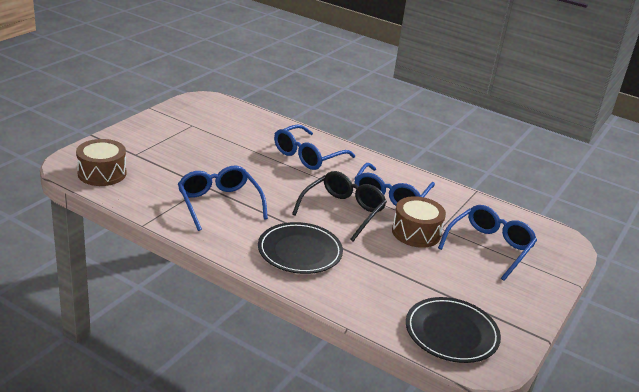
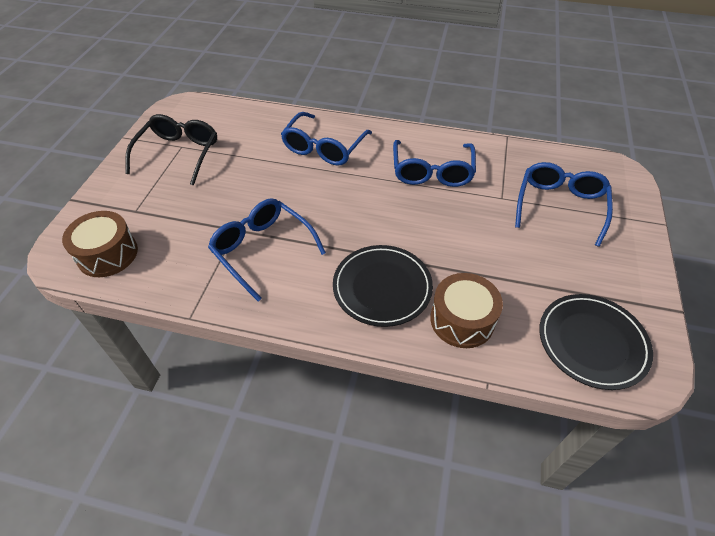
camera: 15 degrees left, 20 degrees up
(343, 211) = (397, 211): black glasses -> black glasses (179, 154)
(416, 233) = (482, 213): brown drum -> brown drum (462, 320)

